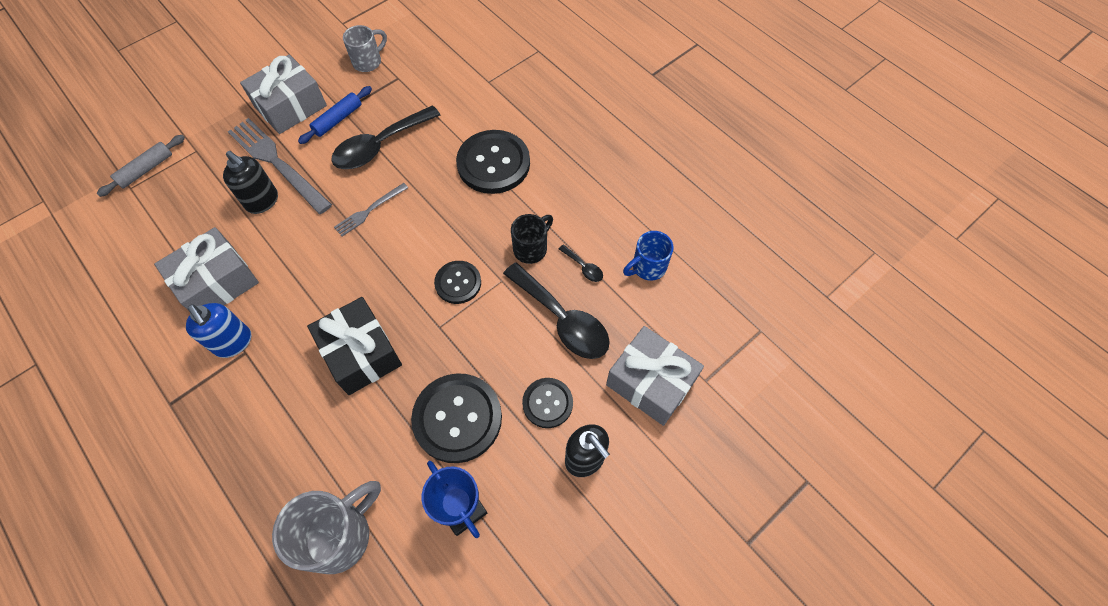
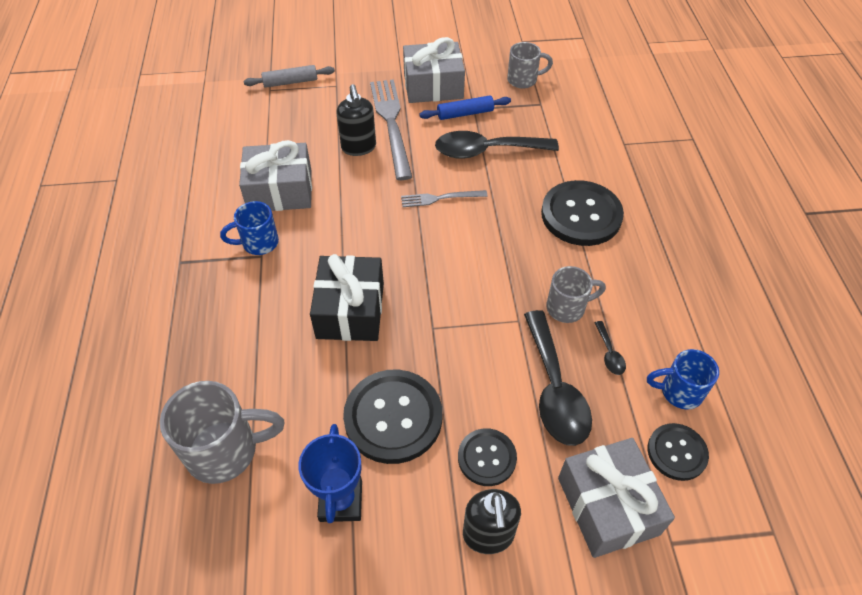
camera: 35 degrees right, 10 degrees down
(233, 342) = (258, 243): blue soap dispenser -> blue mug
(458, 283) = (476, 300): black button -> black button (676, 452)
(531, 248) = (567, 308): black mug -> grey mug

